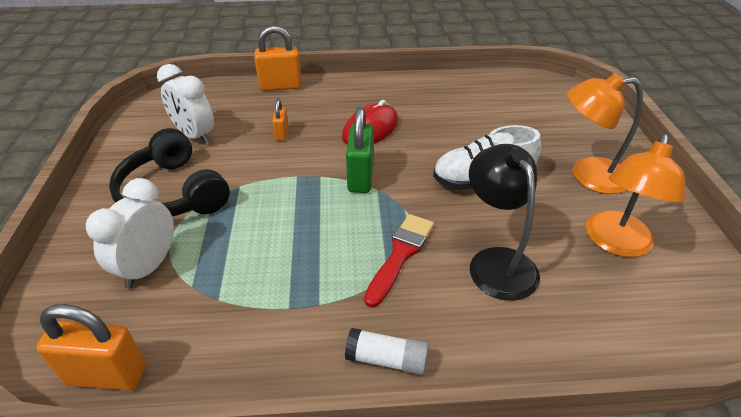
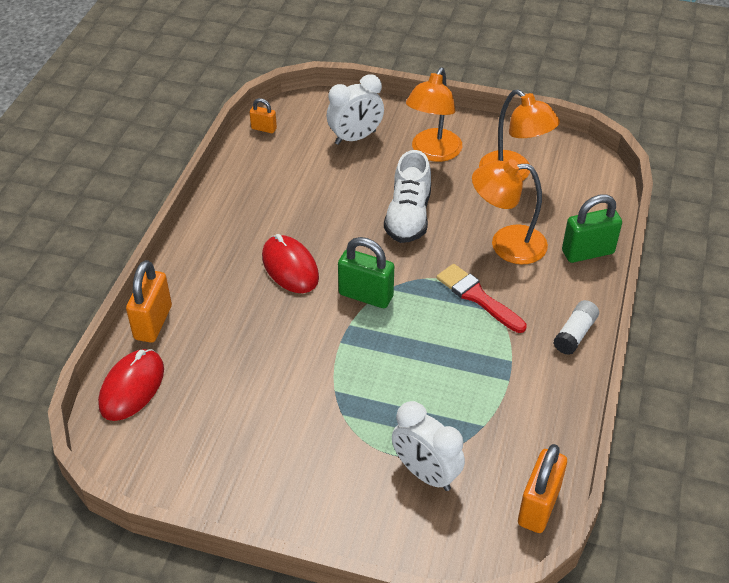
camera: 70 degrees left, 5 degrees up
(173, 193) = (320, 448): black headphones -> none
(195, 136) = (219, 419): white clock -> white clock (355, 138)
(217, 94) = (132, 387): none -> red mouse
(282, 134) = (258, 340): orange padlock -> orange padlock (264, 128)
(496, 262) = (506, 244): black lamp -> orange lamp
(540, 346) = (587, 252): none -> green padlock

